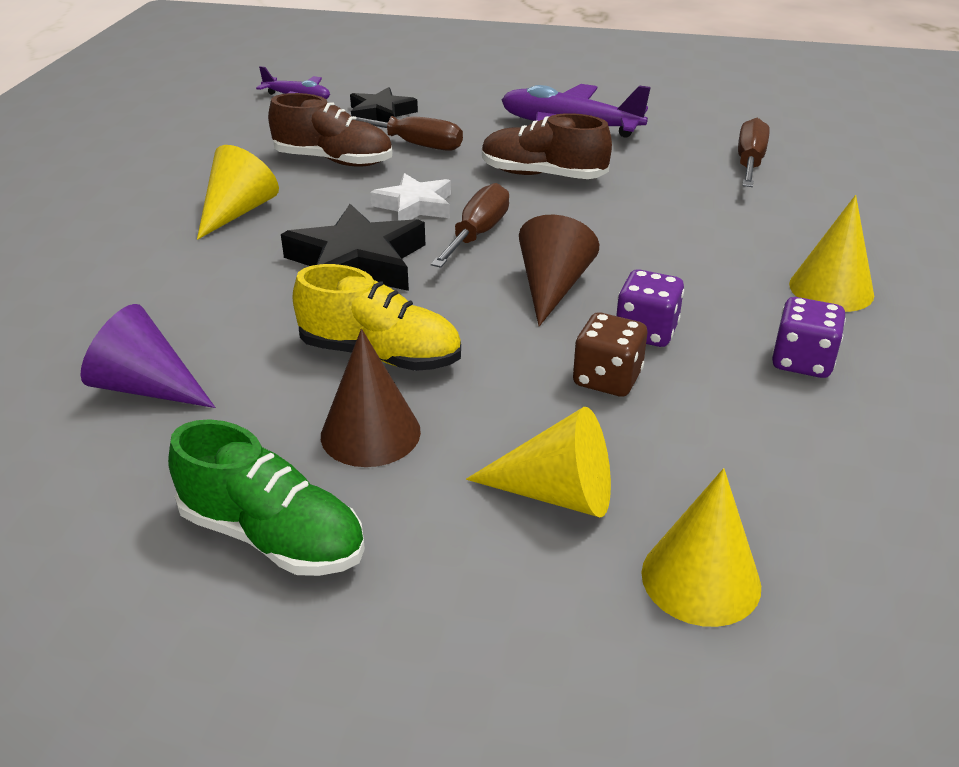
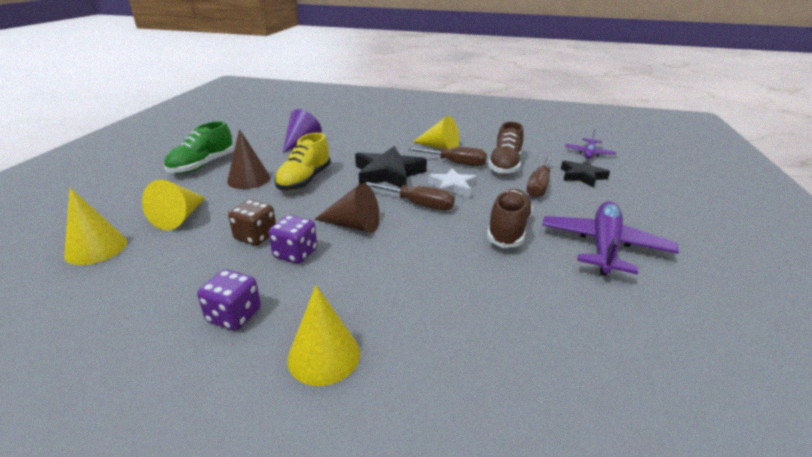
camera: 90 degrees right, 5 degrees down
(749, 162) = (579, 350): brown screwdriver -> brown screwdriver (456, 163)

